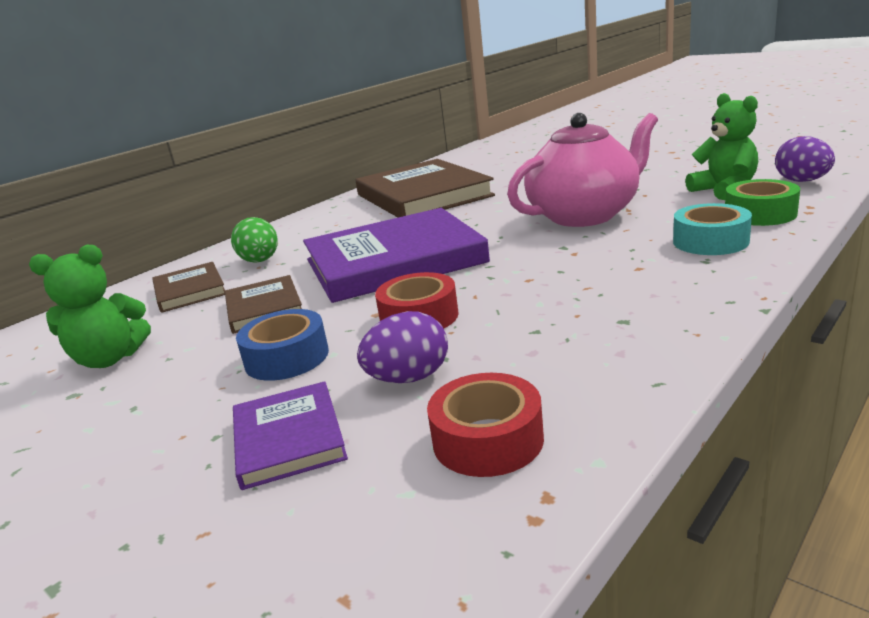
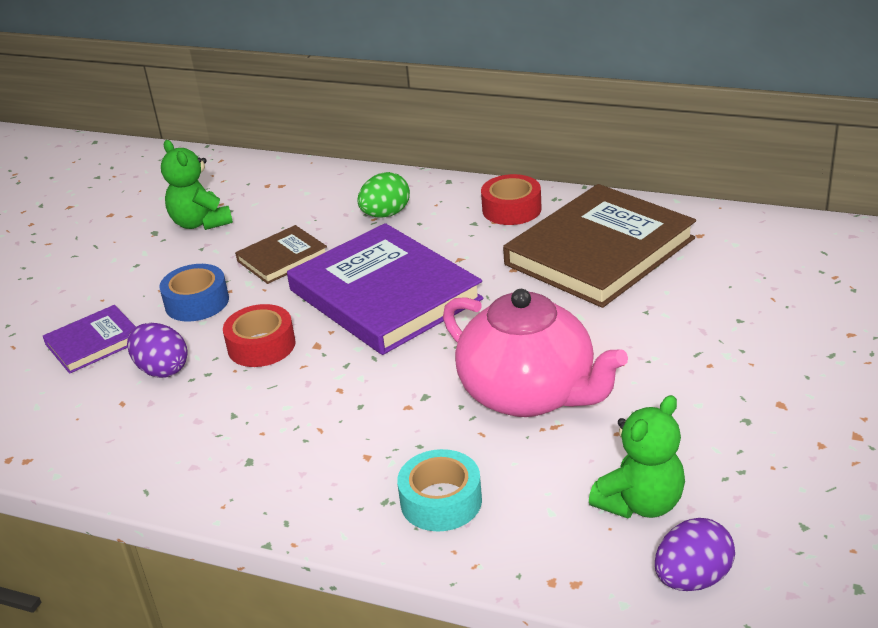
camera: 70 degrees right, 10 degrees up
(190, 290) = (319, 204): brown book -> none
(487, 439) = (83, 424): red tape -> red tape (511, 209)
(760, 214) = (539, 538): green tape -> none

